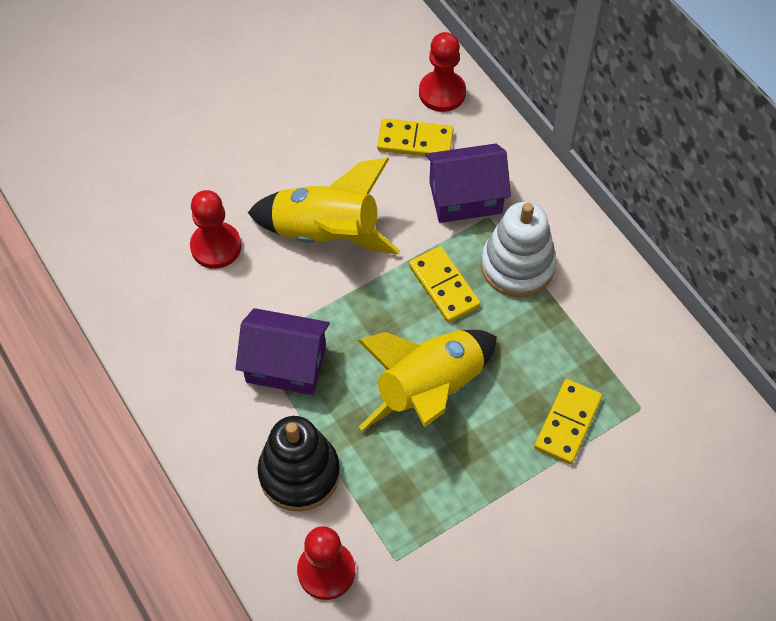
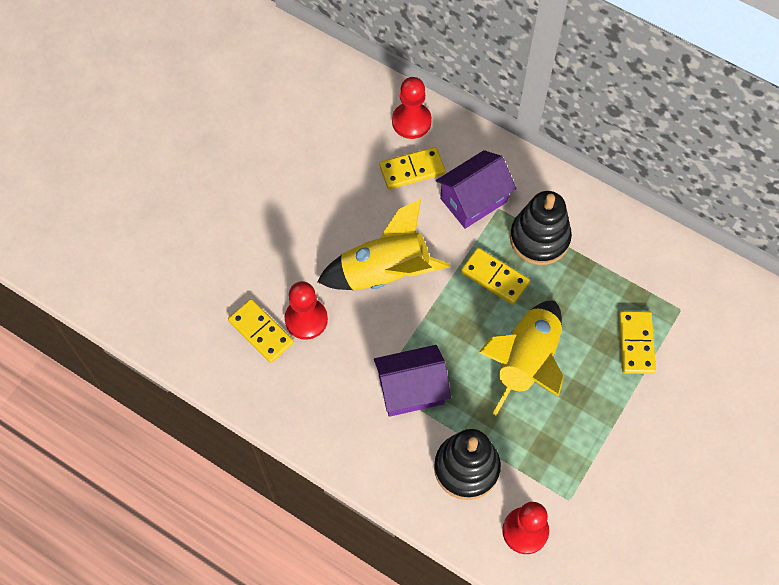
camera: 25 degrees left, 5 degrees up
(162, 240) = (261, 332): none -> yellow domino
(517, 265) = (539, 238): white stacking toy -> black stacking toy

